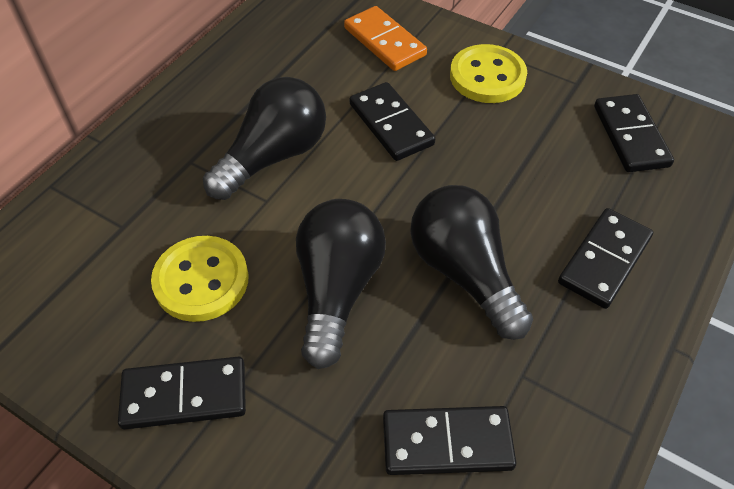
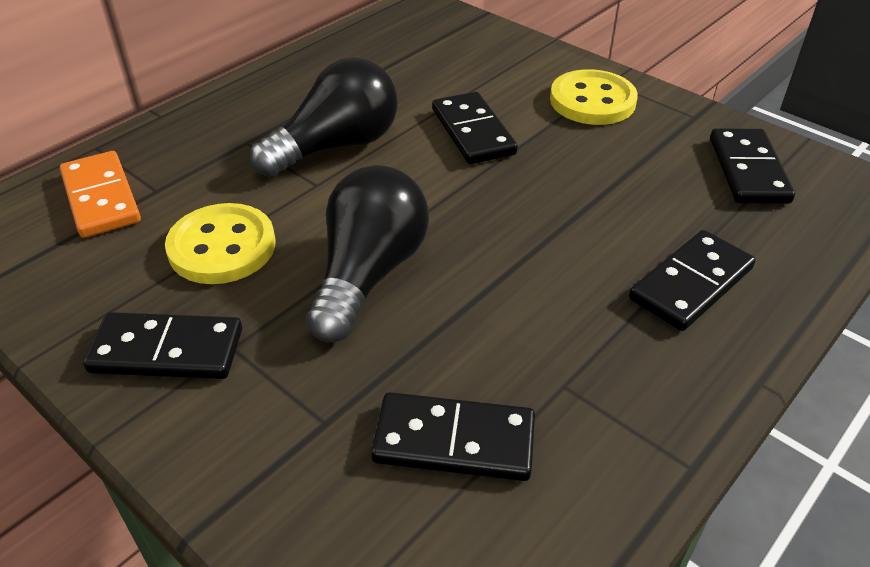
camera: 10 degrees right, 10 degrees down
(384, 42) = (486, 61): orange domino -> orange domino (101, 198)
(464, 272) = (520, 275): black light bulb -> none

